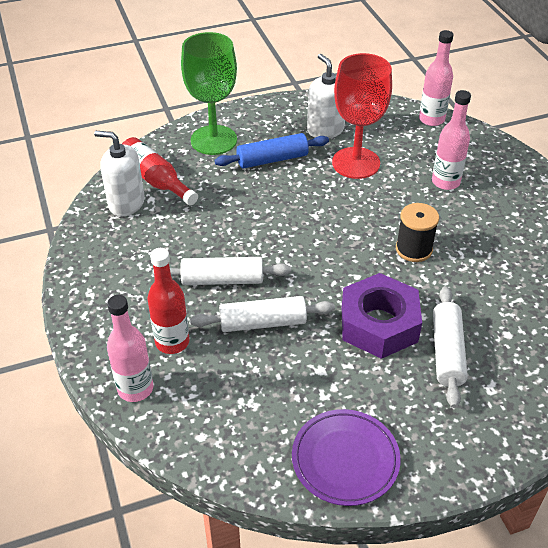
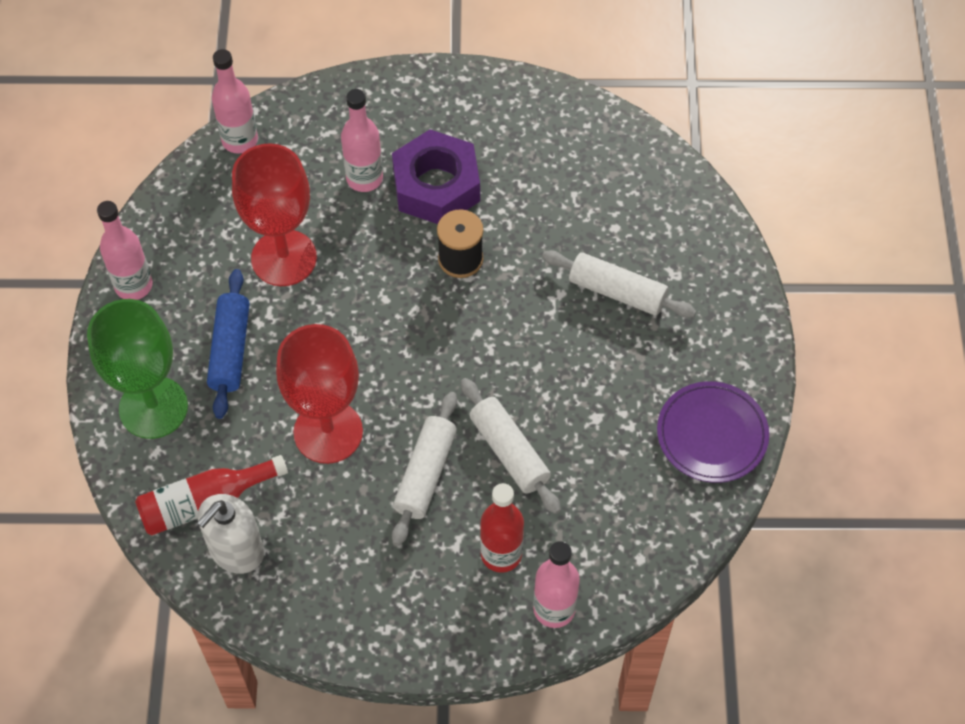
camera: 70 degrees left, 15 degrees up
(233, 221) = (328, 432): none -> red goblet
(263, 322) = (509, 452): white rolling pin -> white rolling pin turned 45 degrees counterclockwise
(295, 108) = (133, 285): none -> pink bottle
(325, 130) = (199, 267): white soap dispenser -> none
(379, 324) = (556, 338): purple nut -> purple nut (436, 186)

